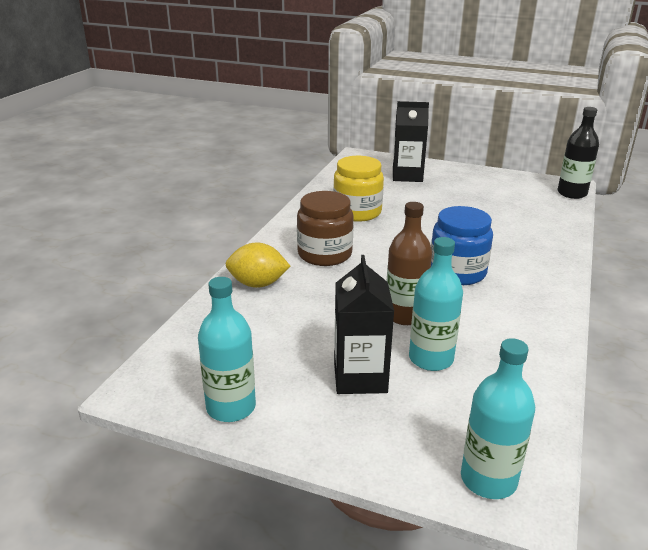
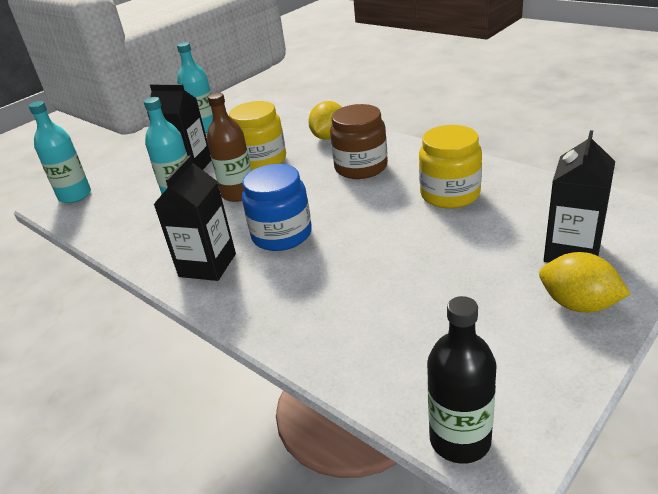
camera: 115 degrees right, 5 degrees up
(326, 318) = (262, 160): none -> yellow jar
(454, 174) = (578, 304): none -> yellow lemon
(526, 299) = (207, 265): none -> black carton

